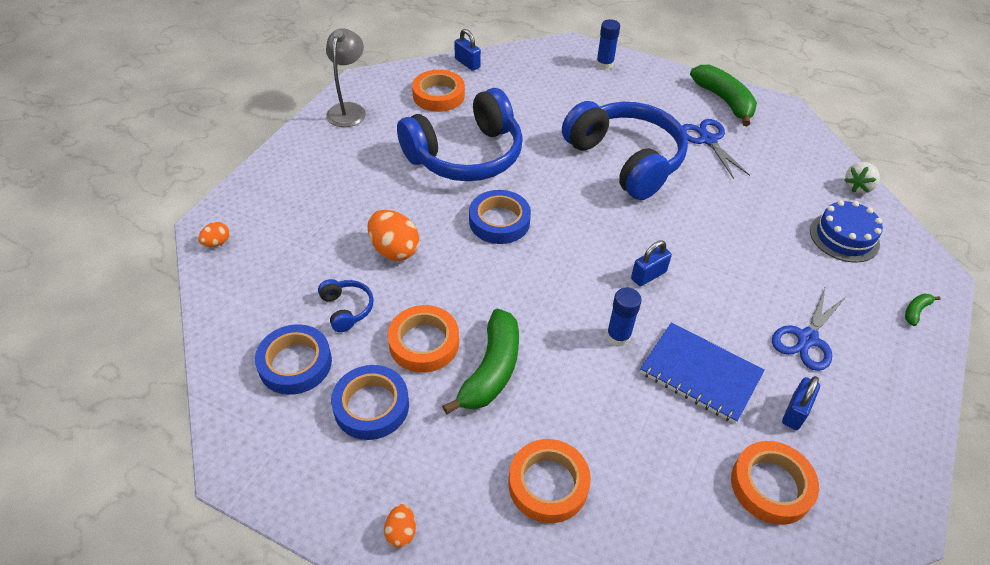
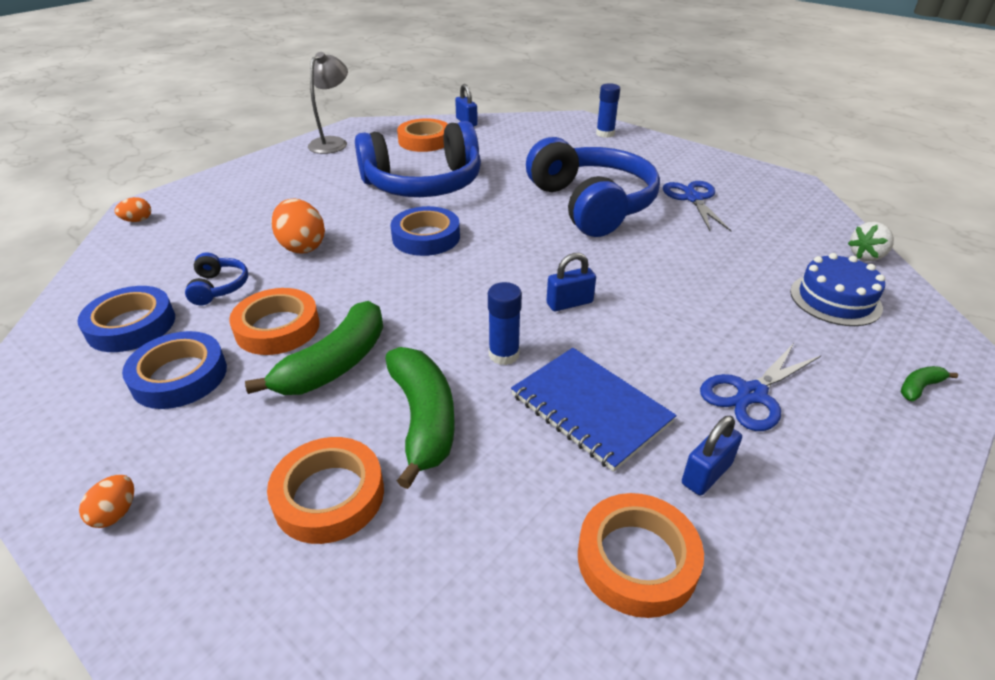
camera: 15 degrees right, 10 degrees down
(724, 101) = (725, 171): green banana -> green banana (423, 420)

